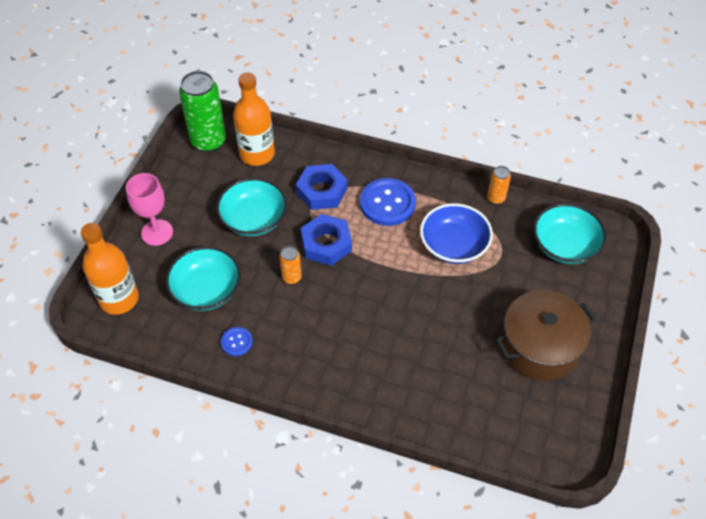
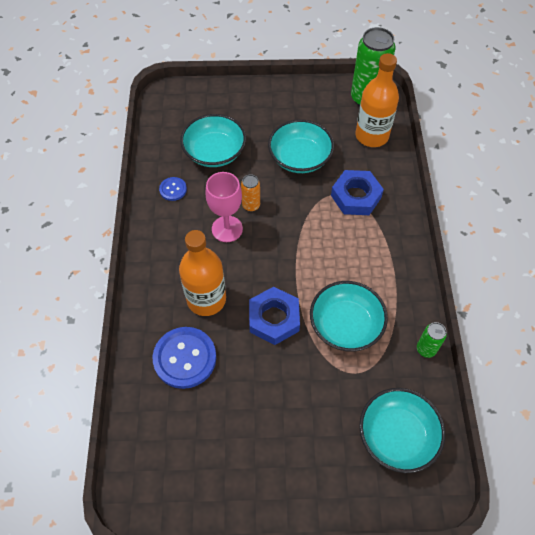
camera: 70 degrees right, 5 degrees up
(119, 299) = (185, 103): orange bottle -> orange bottle (206, 299)
(157, 232) = (256, 101): pink goblet -> pink goblet (227, 229)
(326, 244) = (298, 219): blue nut -> blue nut (274, 318)
(387, 203) = (368, 253): blue button -> blue button (185, 358)
(454, 245) = (345, 325): blue bowl -> turquoise bowl
(496, 198) = (426, 349): orange can -> green can
(539, 347) = (256, 438): brown pot -> none

